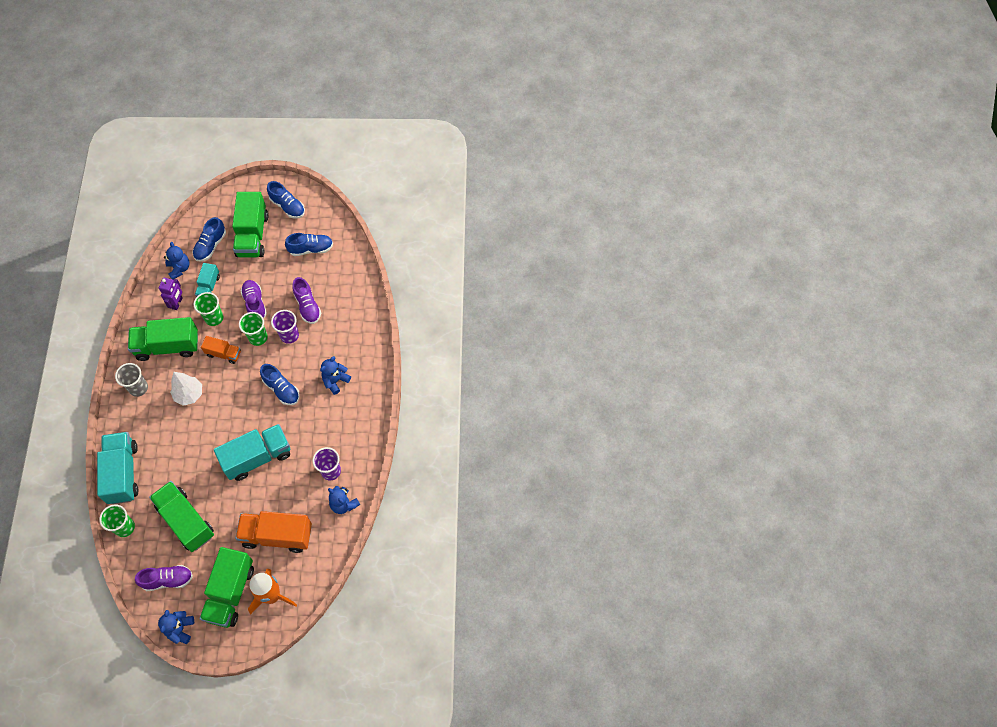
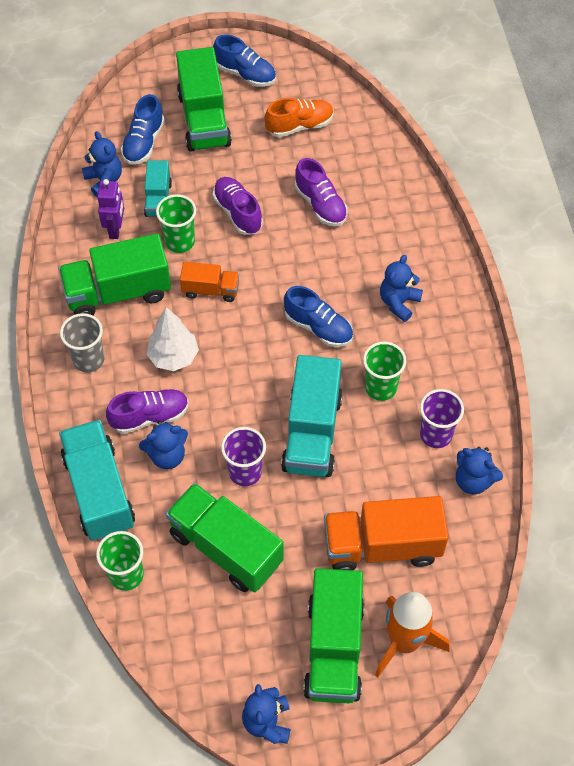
camera: 10 degrees left, 5 degrees down
(167, 580) = (222, 646): purple shoe -> purple shoe (150, 416)
(168, 457) = (167, 455): none -> blue teddy bear
(257, 457) = (312, 432): turquoise truck -> turquoise truck turned 135 degrees clockwise
(258, 337) = (257, 259): green cup -> green cup (381, 387)
(289, 335) = (305, 249): purple cup -> purple cup (245, 472)
(311, 249) = (299, 126): blue shoe -> orange shoe

